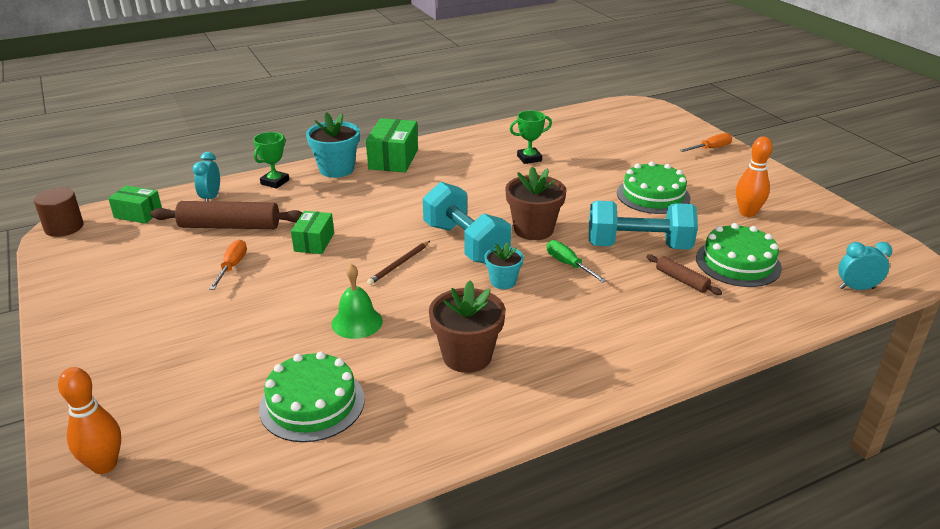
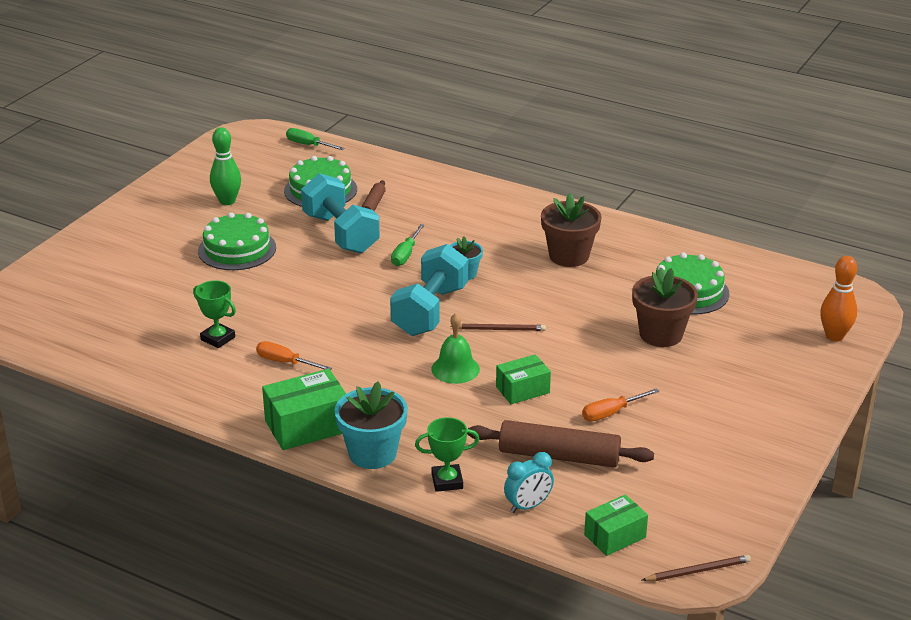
camera: 125 degrees left, 0 degrees up
(64, 227) = (698, 571): brown cylinder -> brown pencil
(138, 214) = (615, 536): green box -> green box turned 75 degrees clockwise
(230, 226) = (559, 456): brown rolling pin -> brown rolling pin turned 45 degrees counterclockwise
(357, 322) = (594, 313): green bell -> green bell (455, 369)
(533, 229) = (368, 287): brown flower pot -> brown flower pot (661, 334)
(711, 148) = (92, 244): orange screwdriver -> orange screwdriver (285, 362)
(747, 213) = (227, 201): orange bowling pin -> green bowling pin
(856, 288) = (308, 145): turquoise clock -> green screwdriver

